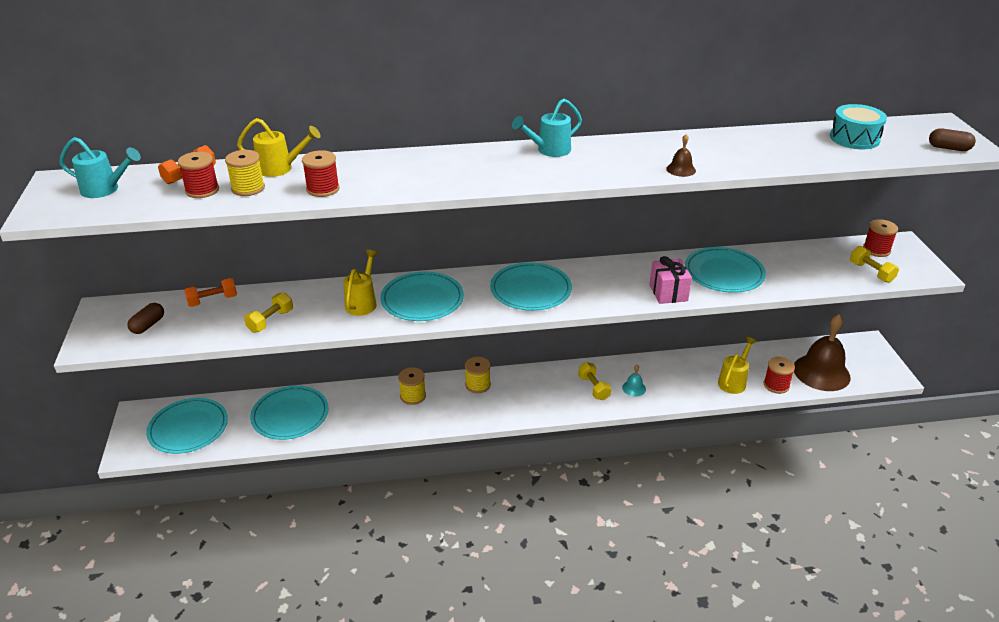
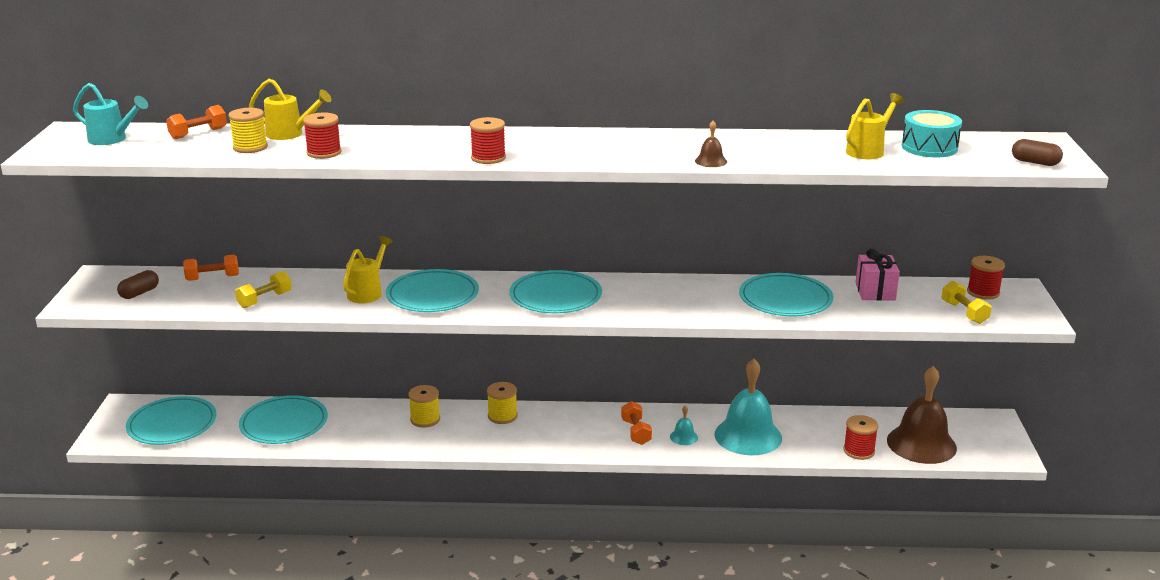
camera: 10 degrees right, 10 degrees down
(202, 190) = (205, 146): red spool -> red spool (488, 158)
(549, 150) = (577, 137): turquoise watering can -> none
(593, 388) = (636, 432): yellow dumbbell -> orange dumbbell
(668, 292) = (711, 311): pink gift -> pink gift (875, 291)
(685, 381) = (748, 436): none -> turquoise bell
(733, 381) = (807, 442): yellow watering can -> yellow watering can (868, 150)

